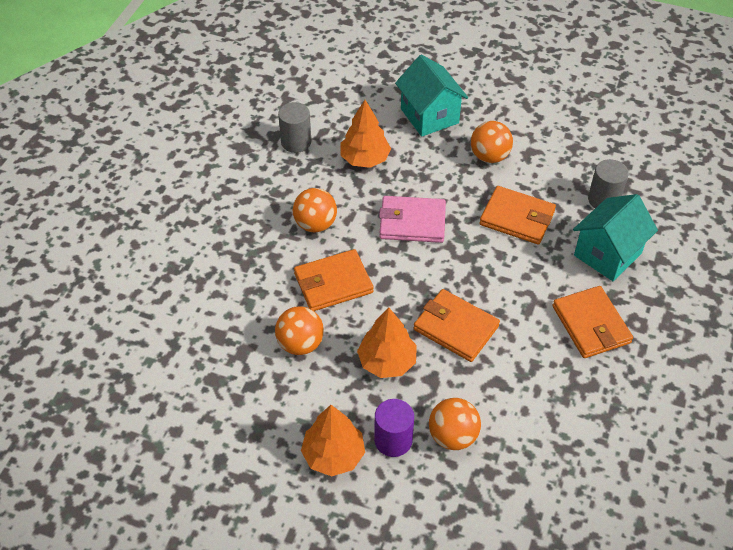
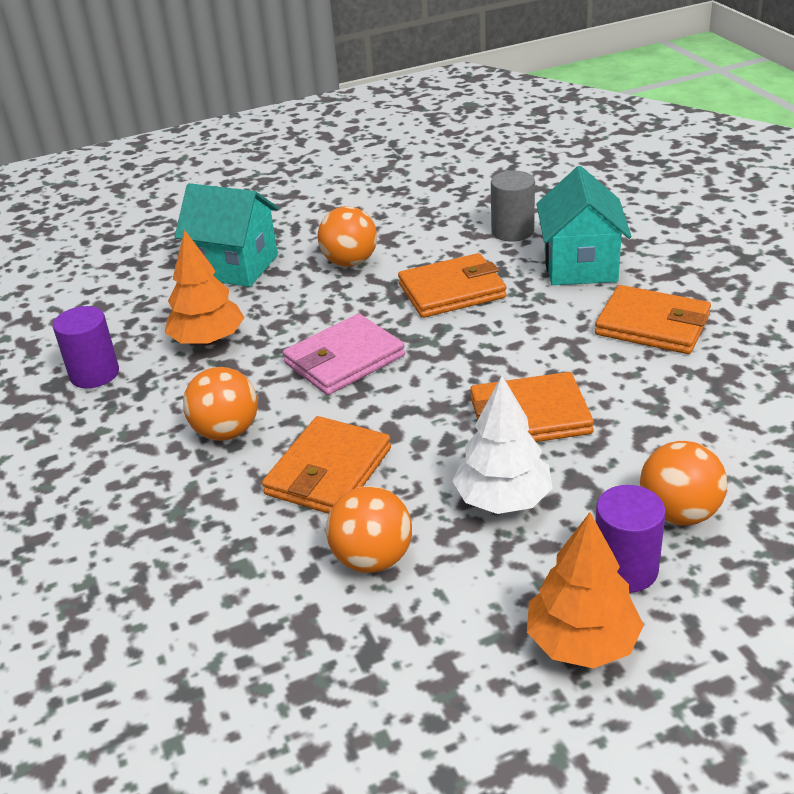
camera: 40 degrees left, 15 degrees down
(296, 142) = (94, 374): grey cylinder -> purple cylinder
(387, 361) = (502, 499): orange tree -> white tree

